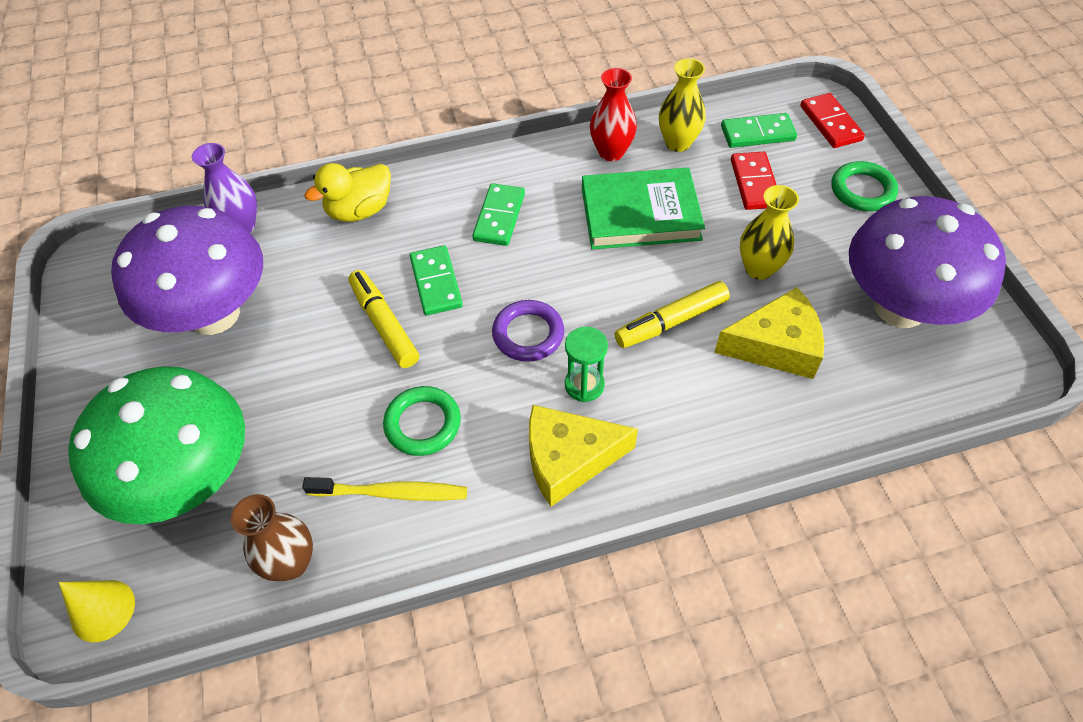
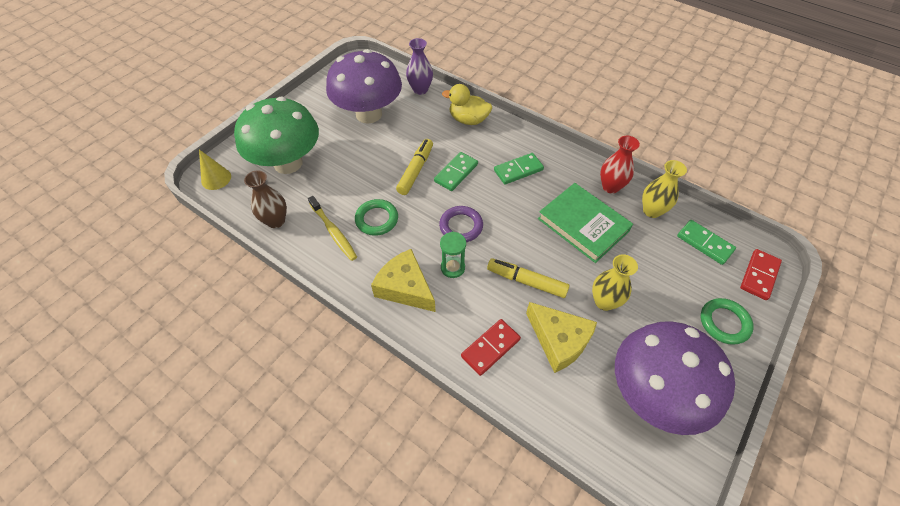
camera: 50 degrees right, 0 degrees up
(754, 183) = (664, 263): red domino -> red domino (490, 348)

